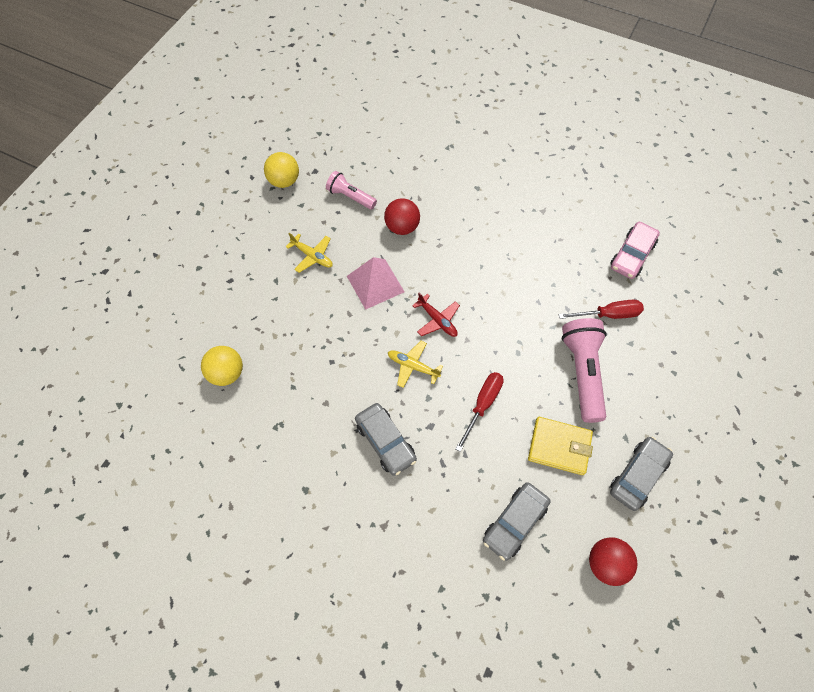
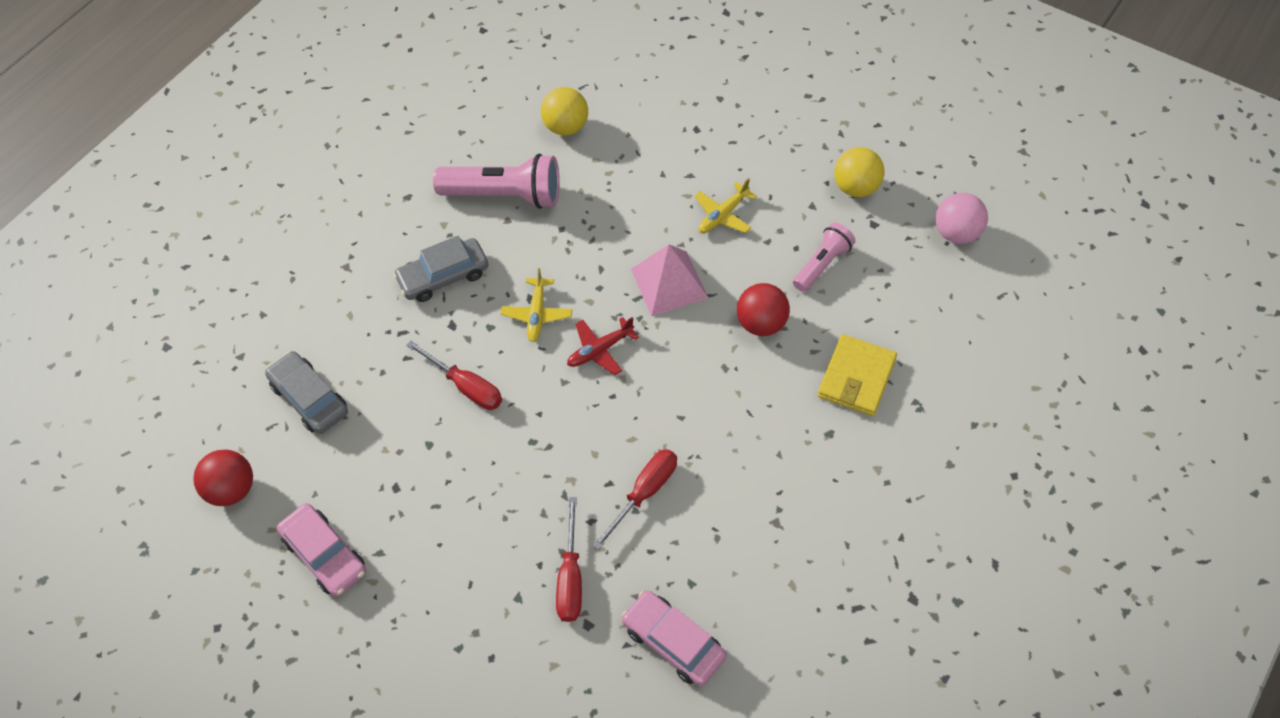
camera: 100 degrees right, 5 degrees down
(319, 129) = (956, 233): none -> pink ball
(413, 366) = (537, 314): yellow plane -> yellow plane turned 150 degrees clockwise
(540, 281) = (644, 493): none -> red screwdriver
(559, 447) = (388, 467): yellow wallet -> yellow wallet (856, 378)
(582, 373) = (484, 519): pink flashlight -> pink flashlight (505, 195)
(638, 475) = (325, 555): grey car -> pink car

